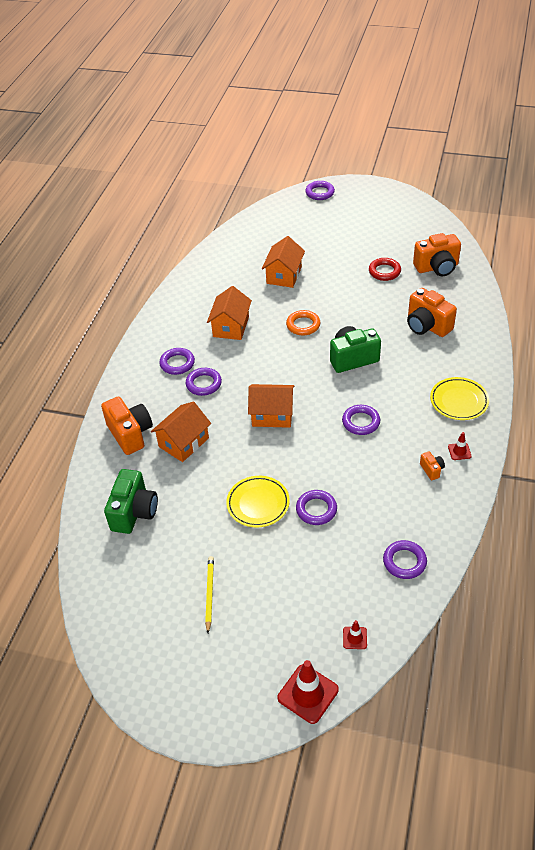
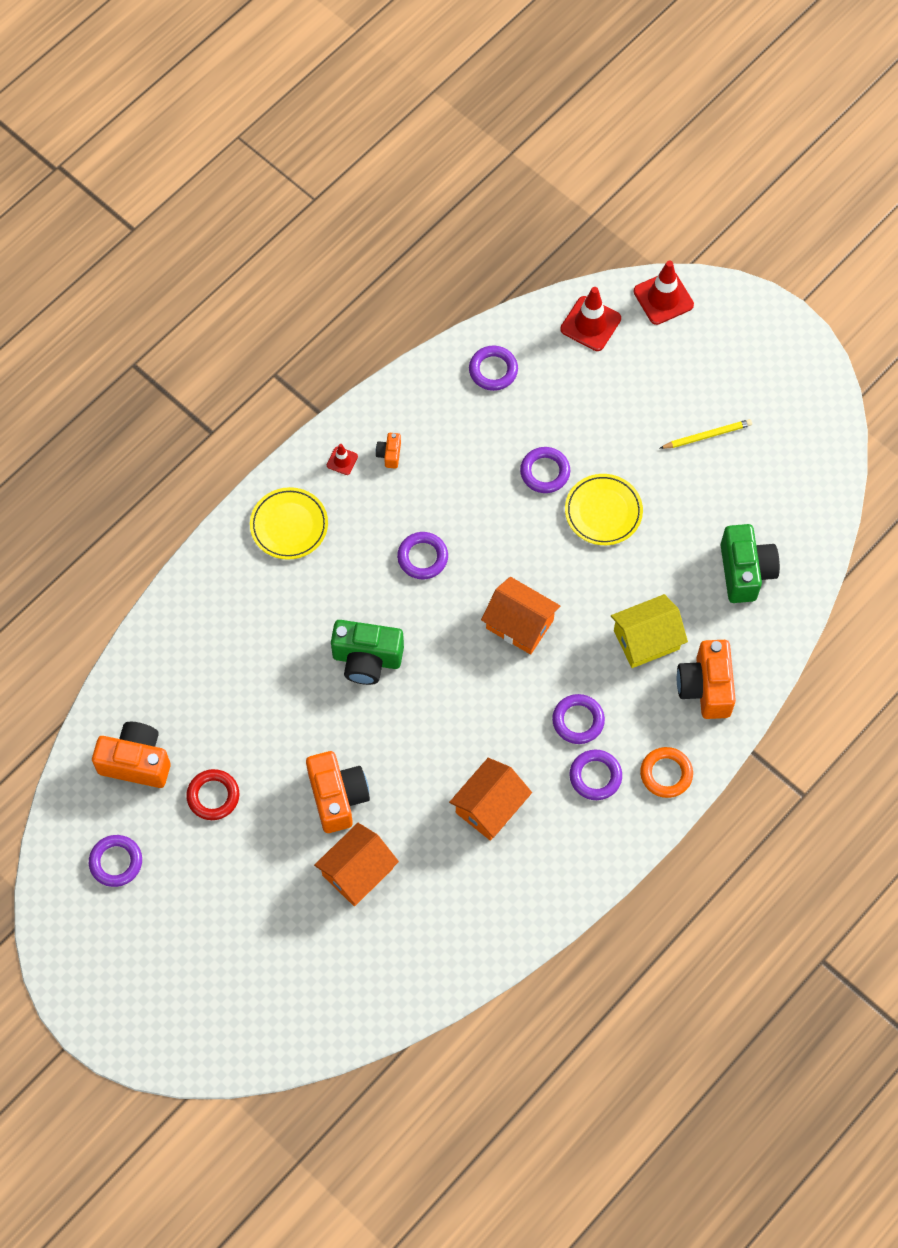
camera: 155 degrees left, 20 degrees up
(134, 512) = (745, 571): green camera -> green camera turned 135 degrees clockwise
(184, 442) = (646, 639): orange house -> yellow house
(209, 594) = (707, 435): yellow pencil -> yellow pencil turned 135 degrees counterclockwise
(303, 325) = (392, 754): orange ring -> orange ring (666, 774)
(320, 193) = (179, 1046): purple ring -> purple ring (116, 862)
(355, 638) = (590, 324): red traffic cone -> red traffic cone, size x1.94
(427, 326) = (234, 661): orange camera -> orange camera (337, 797)

